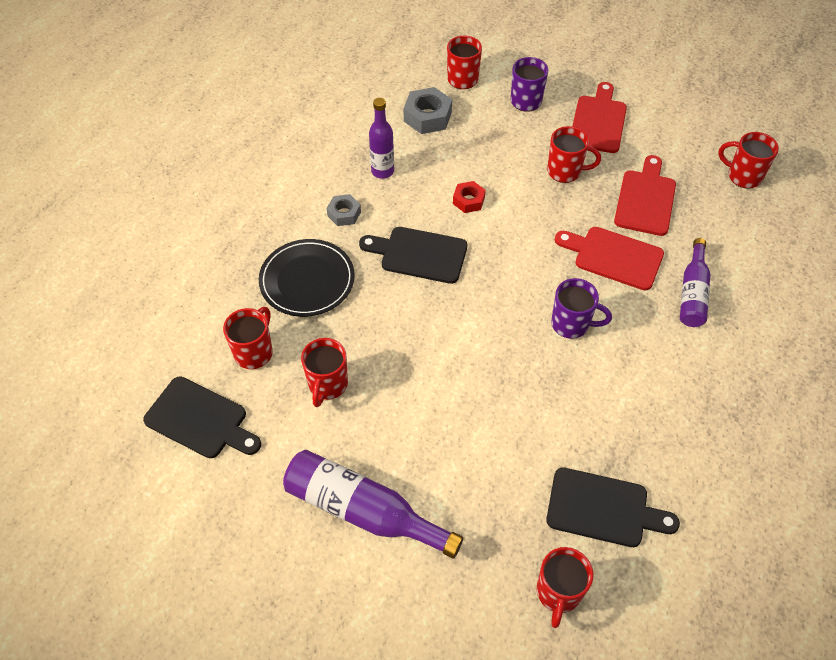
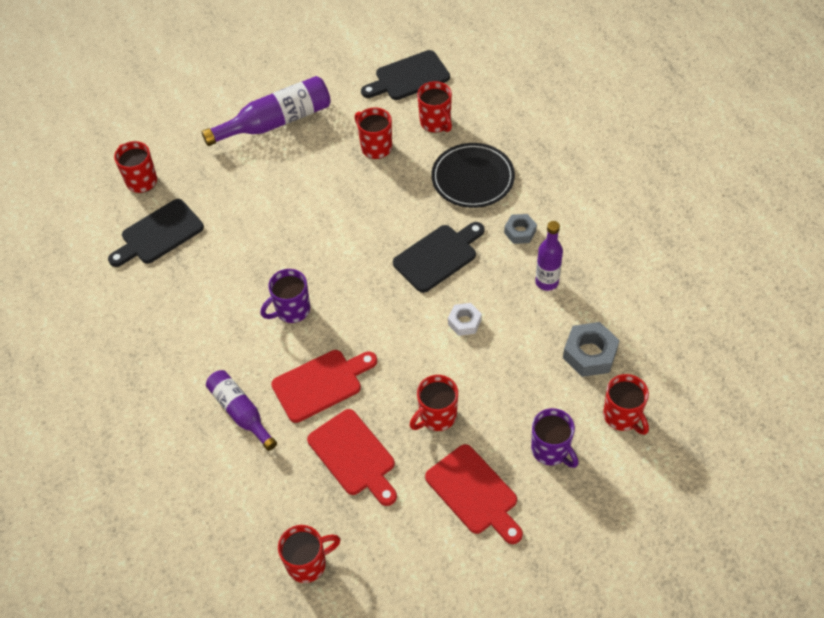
camera: 130 degrees right, 0 degrees up
(468, 200) = (464, 322): red nut -> white nut

